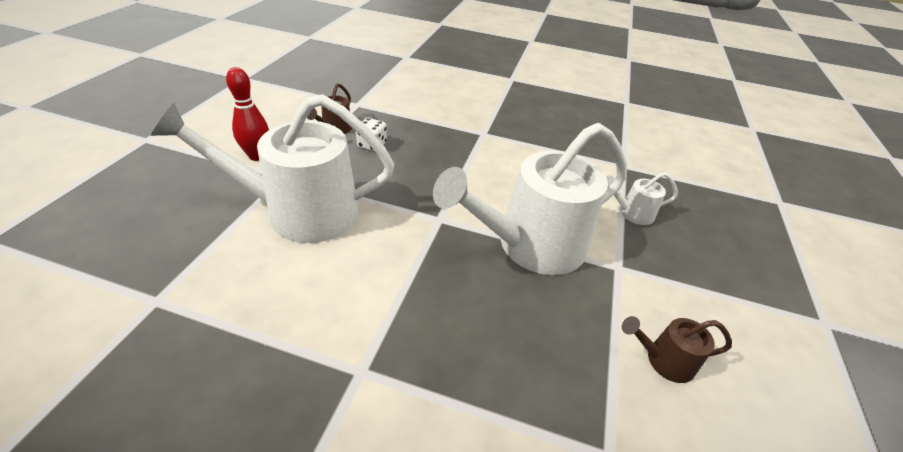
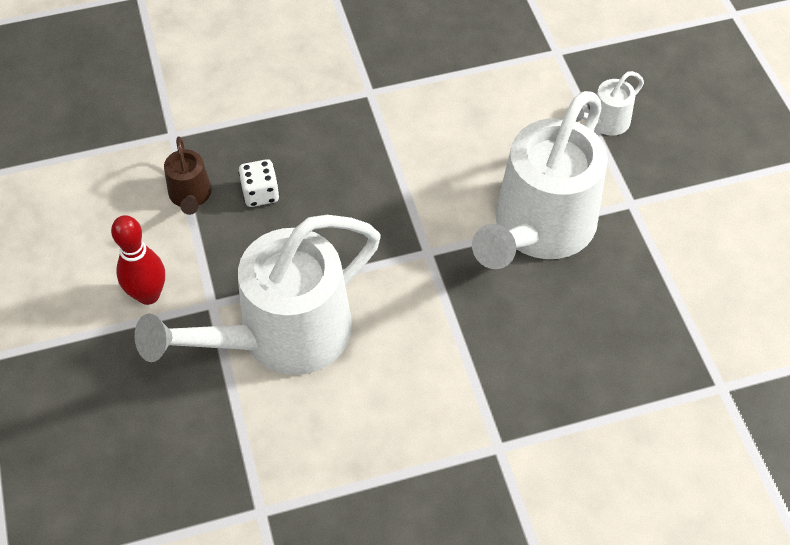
camera: 30 degrees left, 15 degrees up
(663, 360) = (718, 280): brown watering can -> none

